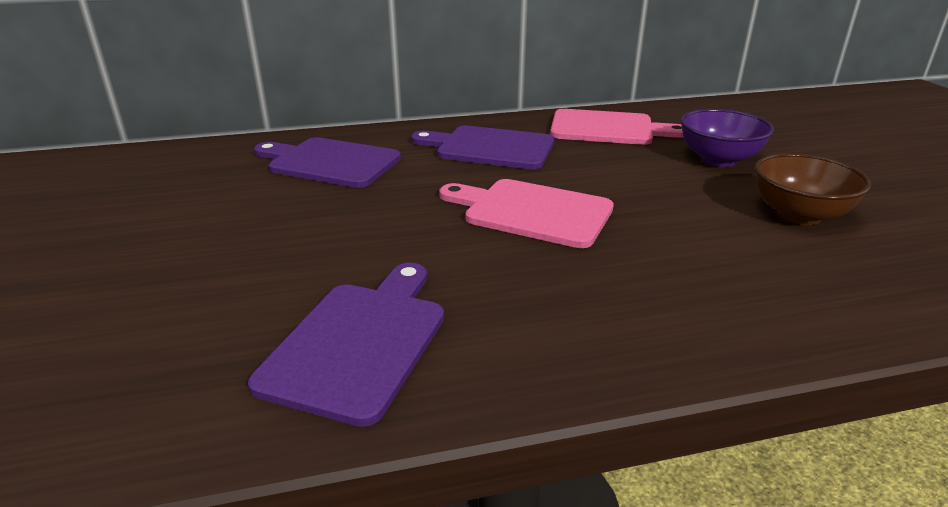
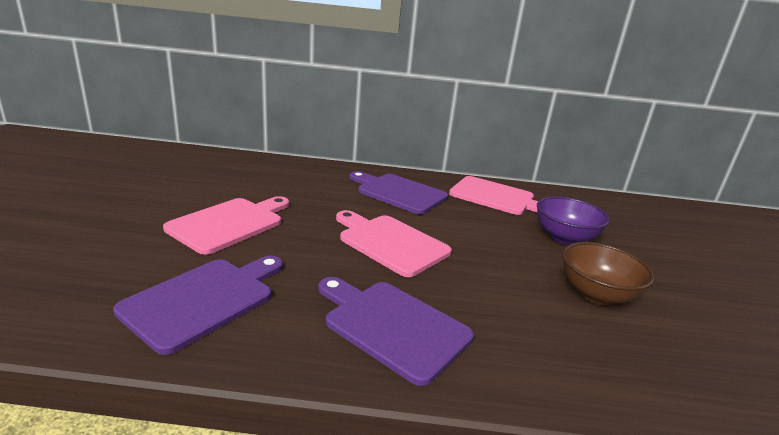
camera: 15 degrees right, 5 degrees down
(305, 236) = (230, 223): none -> pink cutting board
(330, 162) = (285, 180): purple cutting board -> purple cutting board (392, 325)

